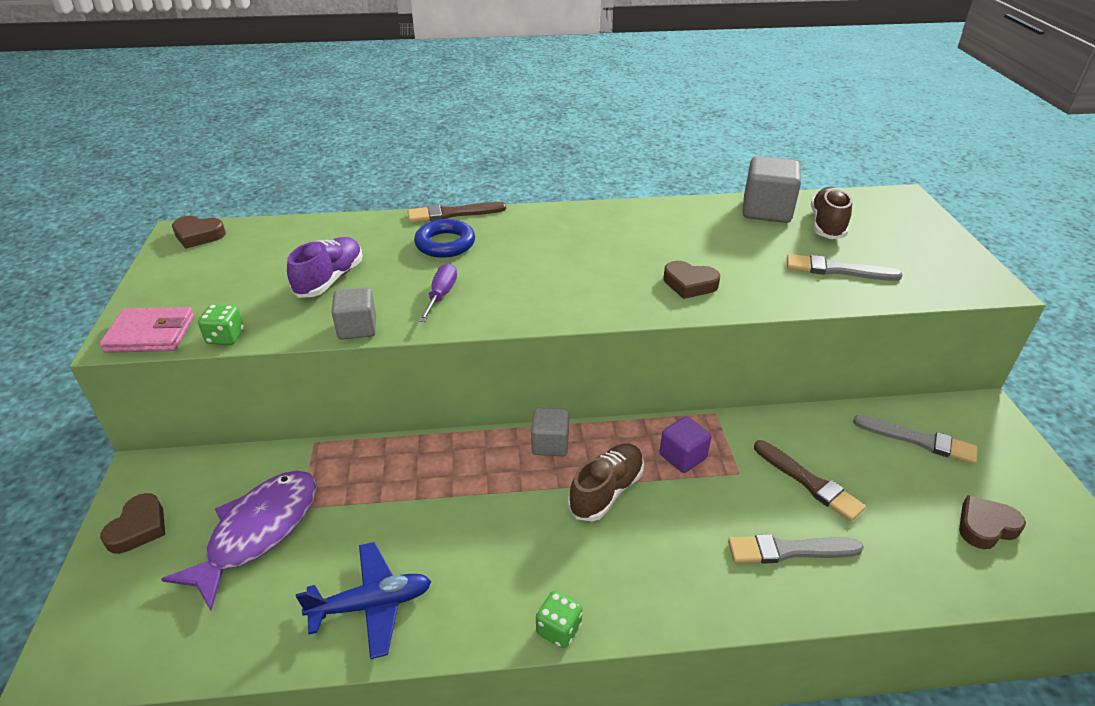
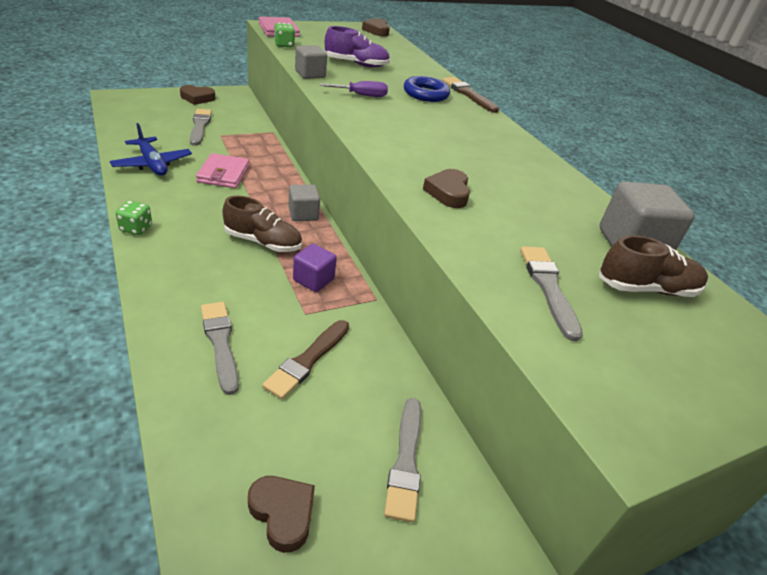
camera: 65 degrees right, 0 degrees up
(258, 532) = (200, 126): purple fish -> grey brush
(428, 515) = (223, 174): none -> pink wallet

